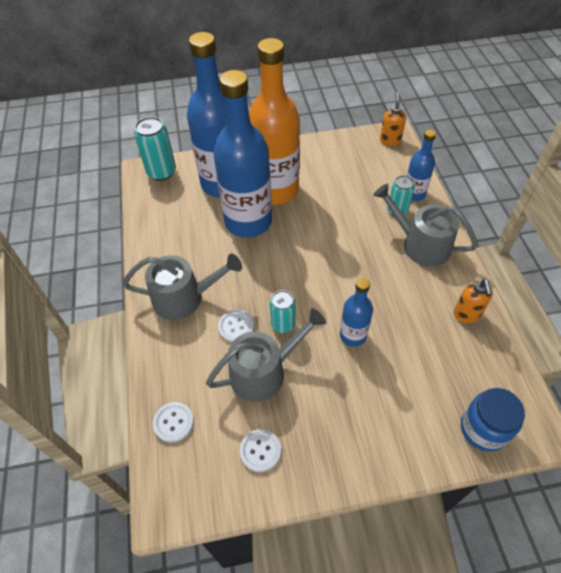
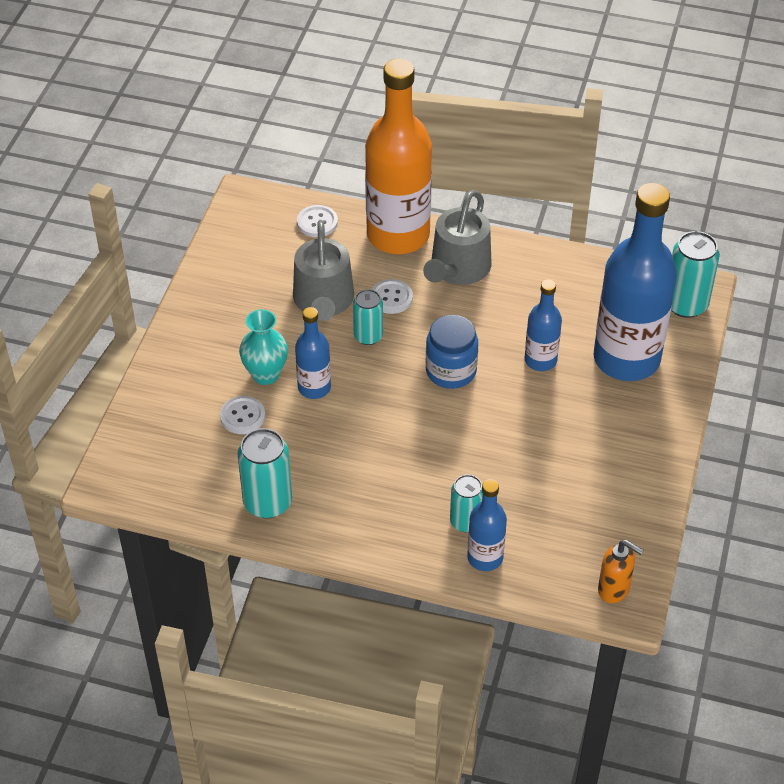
camera: 115 degrees right, 5 degrees down
(248, 221) = (540, 360): blue bottle -> blue bottle, size x0.49
(260, 451) = (247, 271): white button -> white button (242, 416)
(276, 190) = (581, 408): orange bottle -> orange bottle (398, 235)
(362, 374) = (265, 374): none -> turquoise vase
(421, 244) = (394, 516): grey watering can -> none
(466, 315) = (267, 502): orange soap dispenser -> turquoise can
(483, 429) = (143, 439): blue jar -> blue jar (451, 371)

